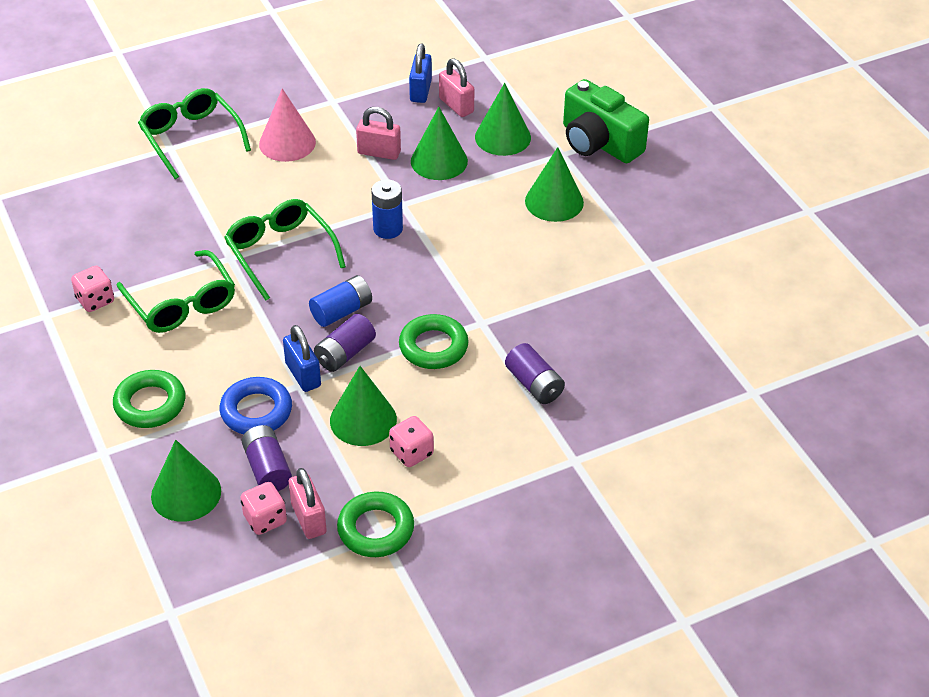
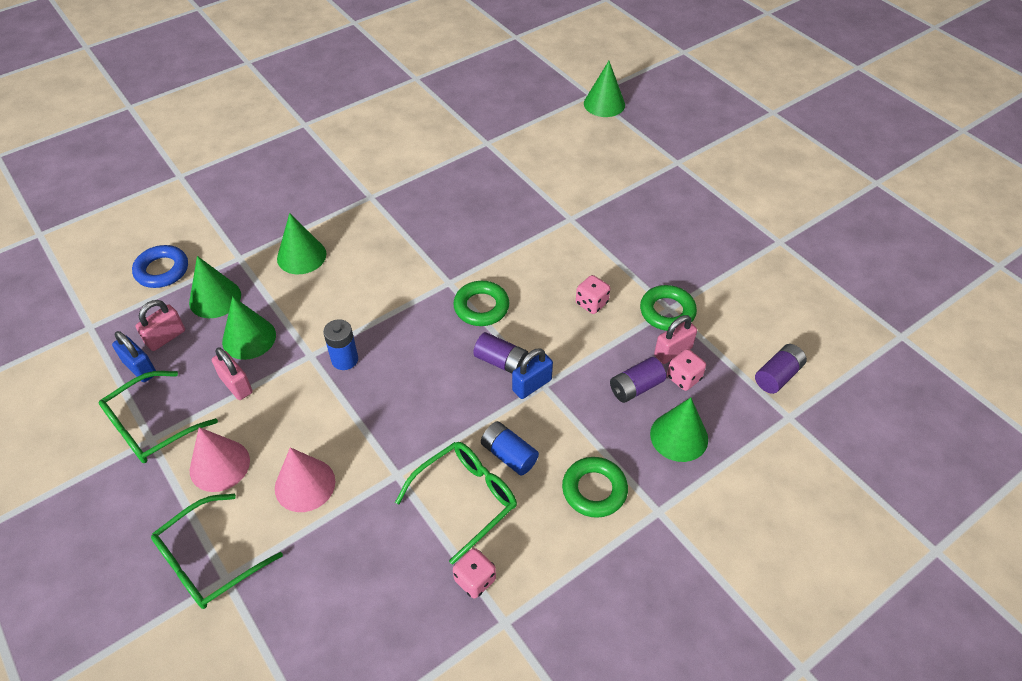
camera: 100 degrees left, 5 degrees up
(244, 195) = (305, 484): none -> pink cone
(256, 411) = (579, 408): blue ring -> blue ring (162, 270)
(279, 252) = (384, 435): green glasses -> green glasses (150, 427)
(342, 311) = (453, 373): blue battery -> blue battery (509, 455)
(363, 420) = (568, 337): green cone -> green cone (604, 104)
(379, 152) = (236, 385): pink padlock -> pink padlock turned 45 degrees counterclockwise
(420, 91) = (140, 368): blue padlock -> blue padlock turned 45 degrees clockwise
(534, 384) = (506, 245): purple battery -> purple battery (777, 376)
(599, 142) = (224, 236): green camera -> none

